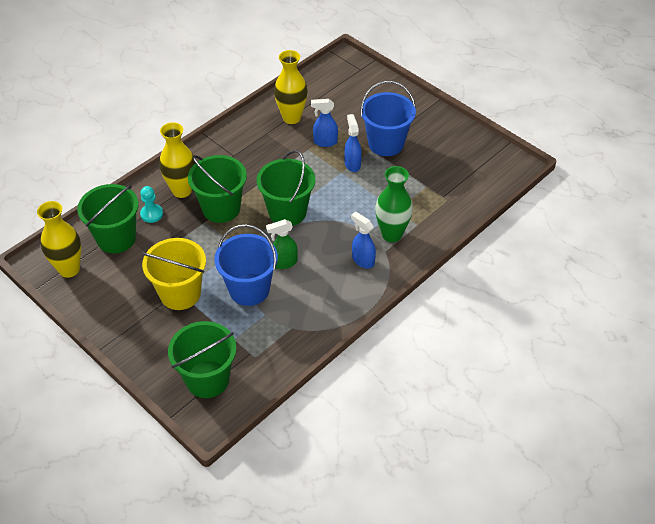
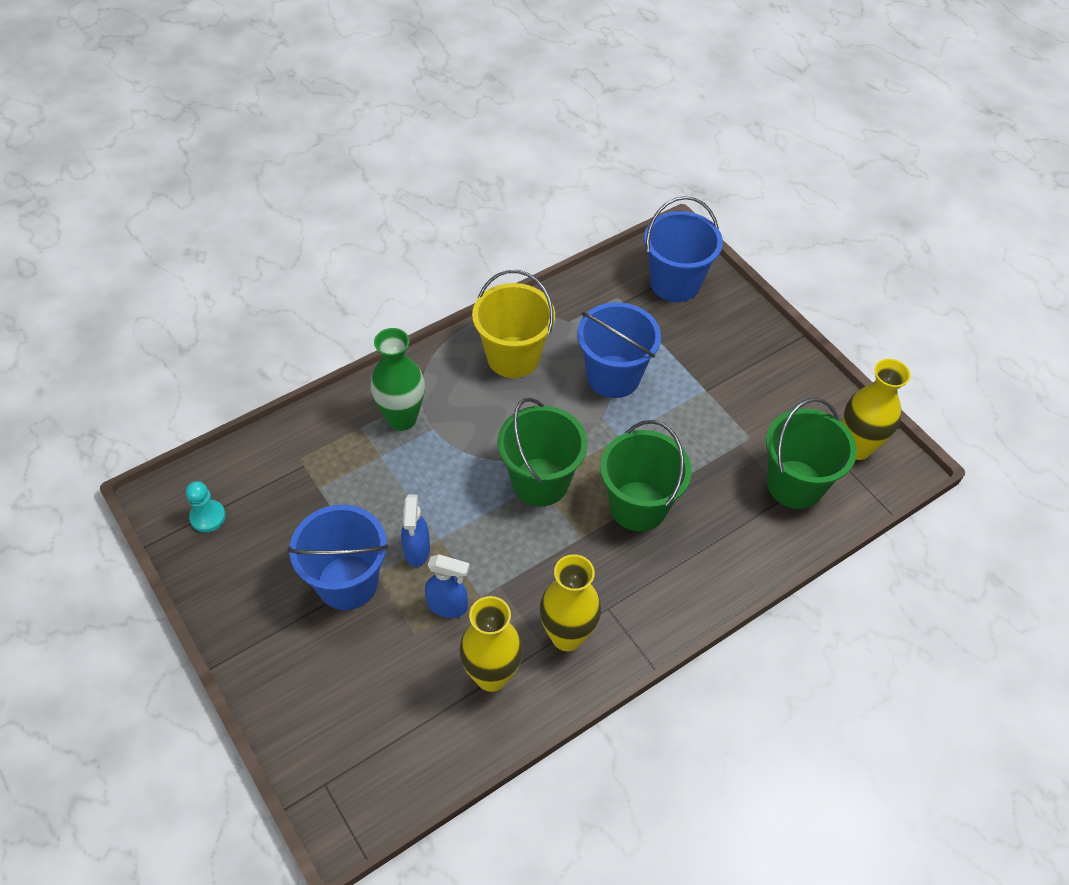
camera: 170 degrees left, 5 degrees up
(151, 214) = (744, 516): turquoise pawn -> turquoise pawn (208, 517)
(180, 293) = (703, 387): yellow bucket -> yellow bucket (513, 357)
(182, 190) = (697, 551): yellow vase -> yellow vase (567, 636)
(207, 379) = (675, 283): green bucket -> blue bucket
(284, 263) = (561, 404): green spray bottle -> none
(362, 260) = (455, 389): blue spray bottle -> none

